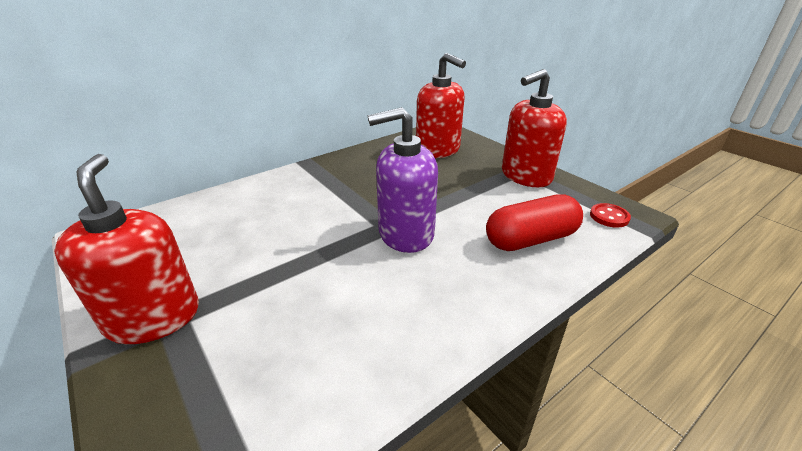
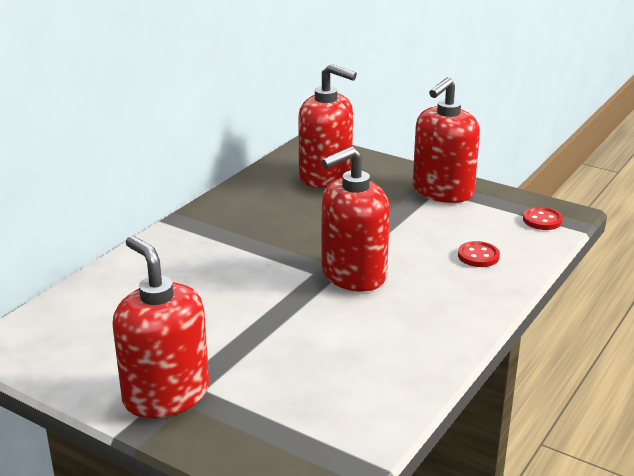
camera: 20 degrees left, 5 degrees down
(405, 234) = (353, 275): purple soap dispenser -> red soap dispenser
(531, 239) = (478, 256): red capsule -> red button

